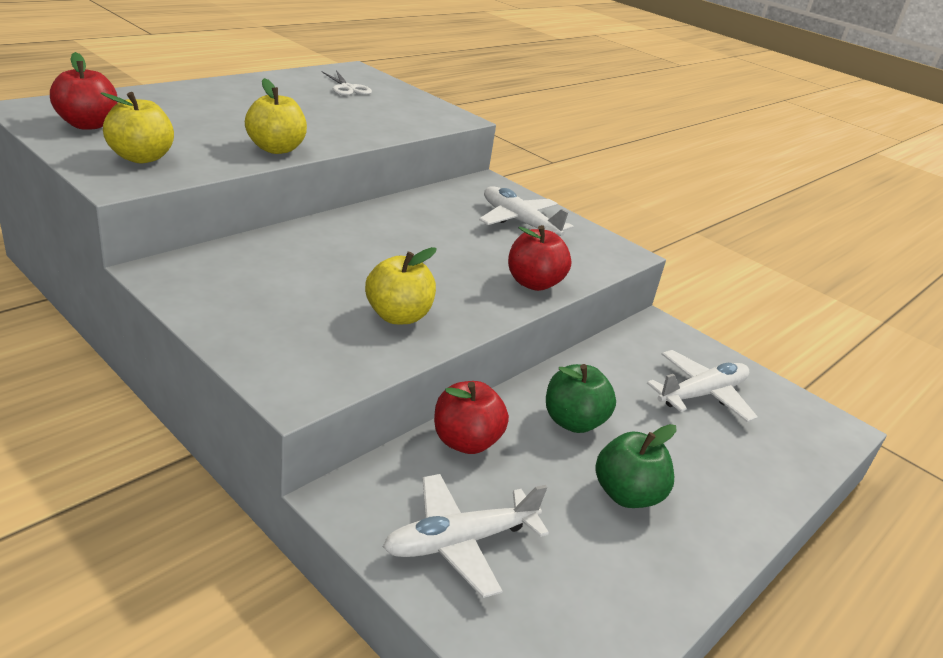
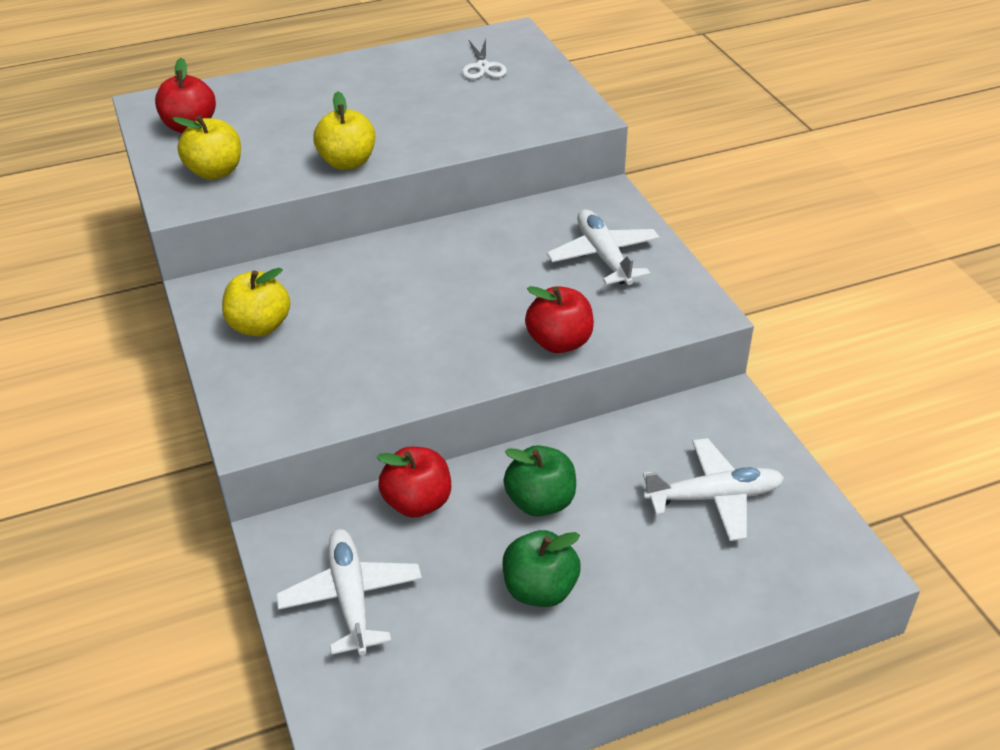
camera: 30 degrees right, 10 degrees up
(398, 316) = (389, 366): yellow apple -> yellow apple (259, 326)
(459, 542) = (351, 597): white plane -> white plane turned 75 degrees clockwise

